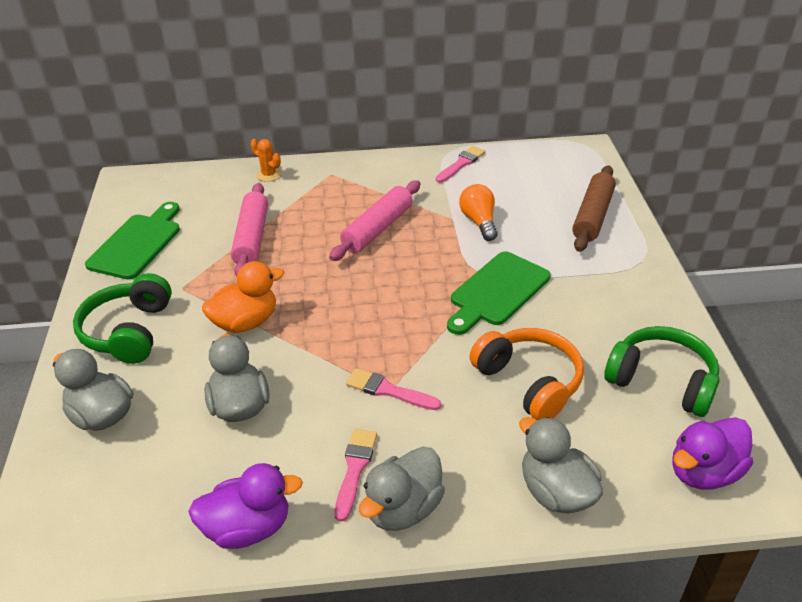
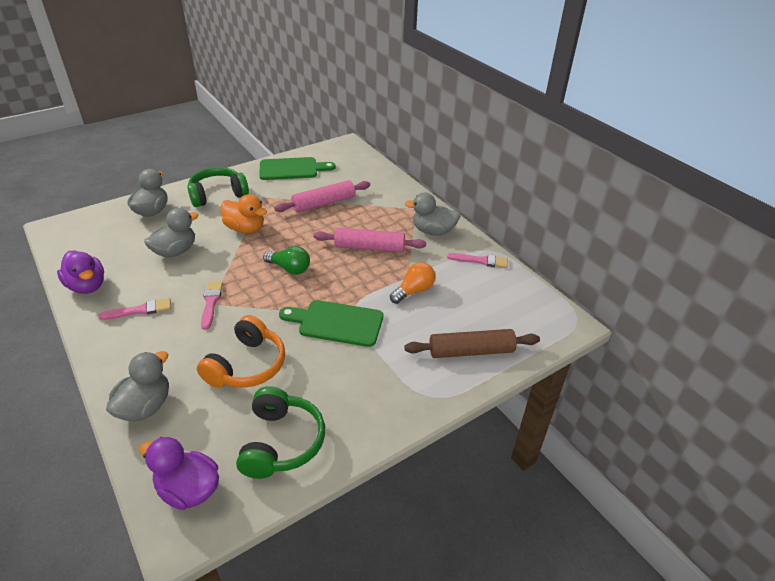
camera: 60 degrees right, 0 degrees up
(268, 175) = (393, 186): orange cactus -> none
(369, 303) = (290, 268): none -> green light bulb
(403, 508) = (114, 339): grey duck -> grey duck (433, 231)

